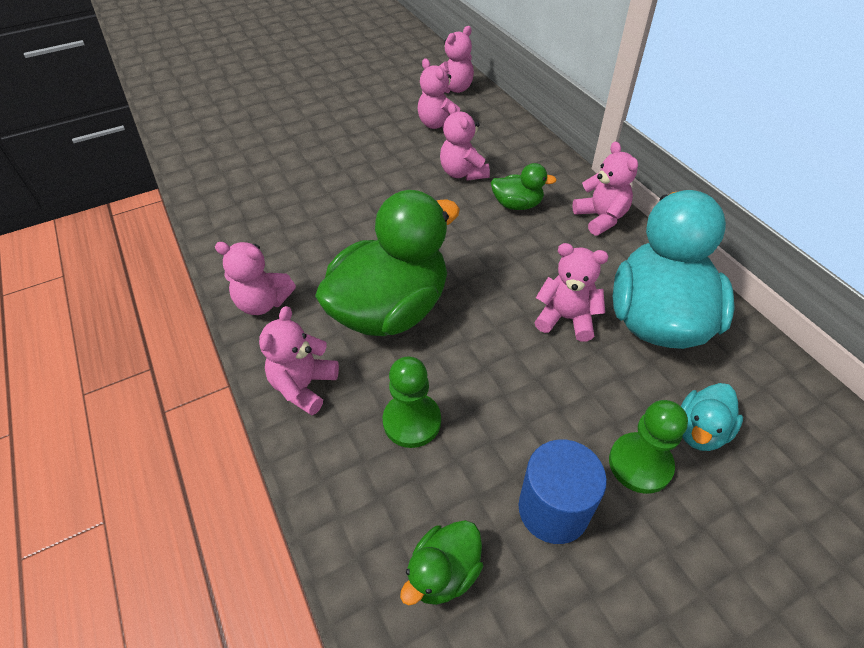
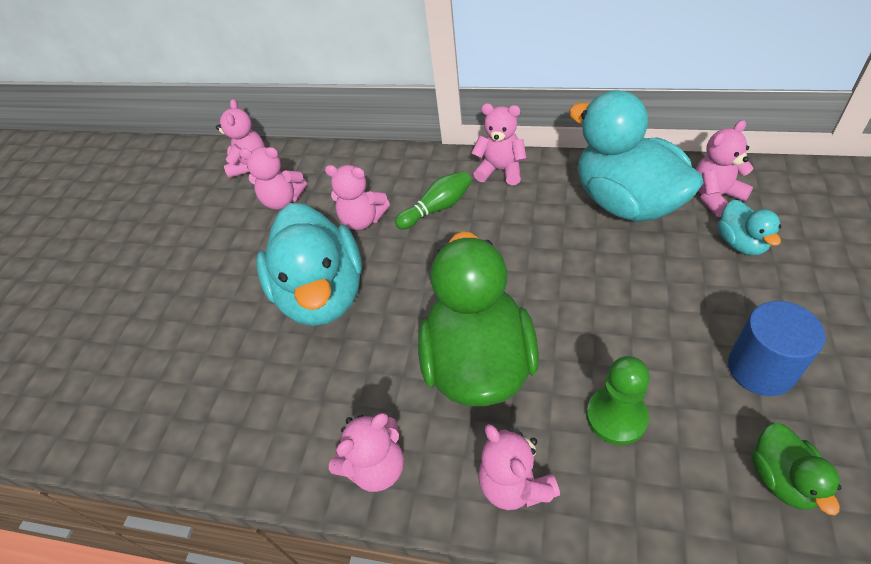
camera: 45 degrees left, 0 degrees up
(376, 194) = (322, 294): none -> turquoise duck
(517, 205) = (437, 208): green duck -> green bowling pin
(566, 318) = (585, 252): pink teddy bear -> pink teddy bear (715, 196)
(640, 464) = (749, 293): green pawn -> none

